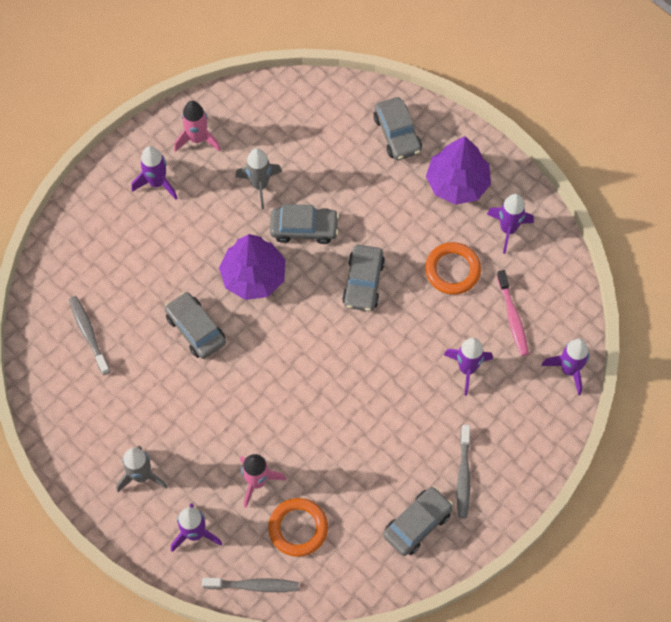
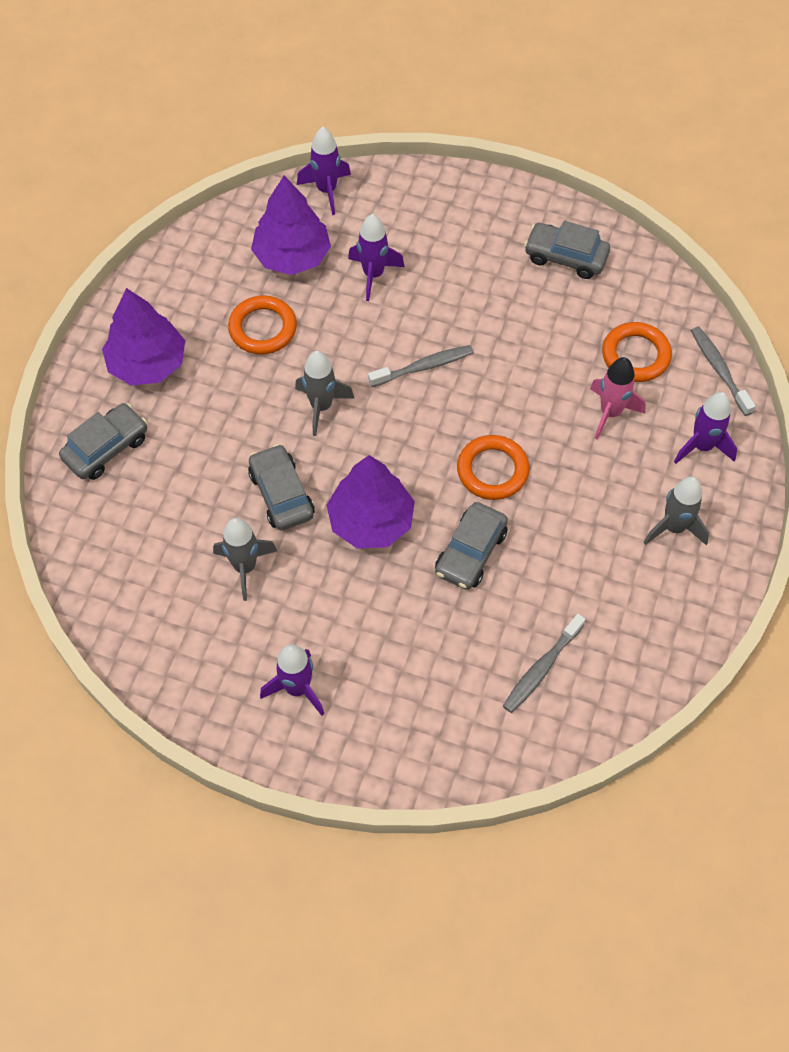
camera: 115 degrees left, 5 degrees down
(197, 139) = (211, 669): pink rocket -> none
(252, 374) = (492, 470): none -> orange ring
(363, 282) = (321, 406): grey car -> grey rocket
(463, 476) = (492, 237): grey toothbrush -> grey toothbrush (424, 367)
(508, 229) = (186, 296): purple rocket -> none
(512, 317) = (292, 256): pink toothbrush -> purple tree

